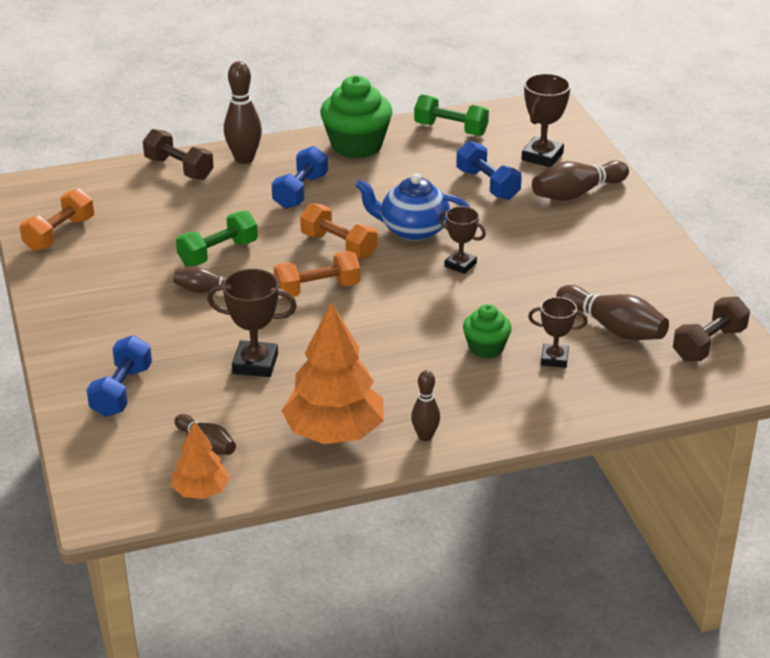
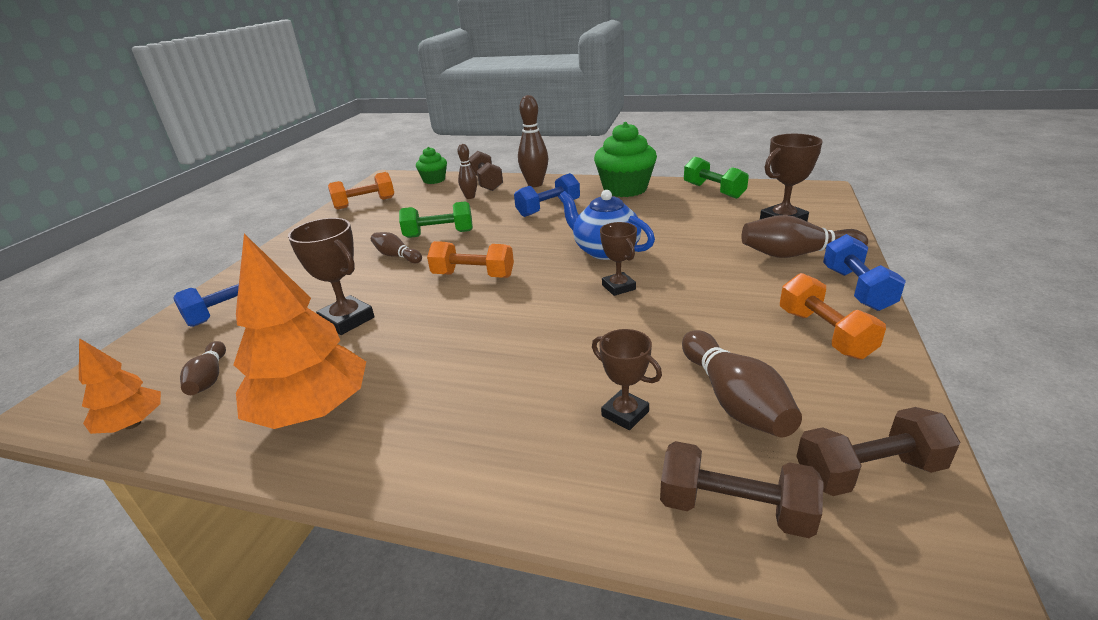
camera: 35 degrees right, 5 degrees down
(338, 246) = (531, 248): orange dumbbell -> orange dumbbell (824, 333)
(425, 436) = (383, 454): brown bowling pin -> brown bowling pin (470, 197)
(486, 348) = (560, 373): green cupcake -> green cupcake (434, 180)
(487, 184) = (709, 231): blue dumbbell -> blue dumbbell (856, 289)
(655, 387) = (734, 509): none -> brown dumbbell

